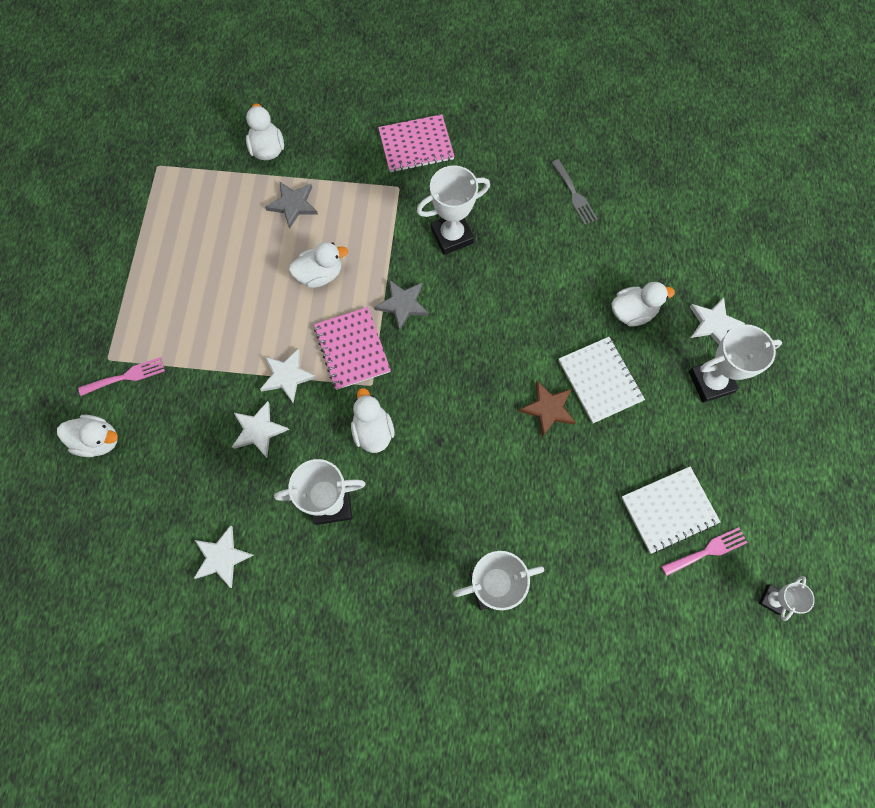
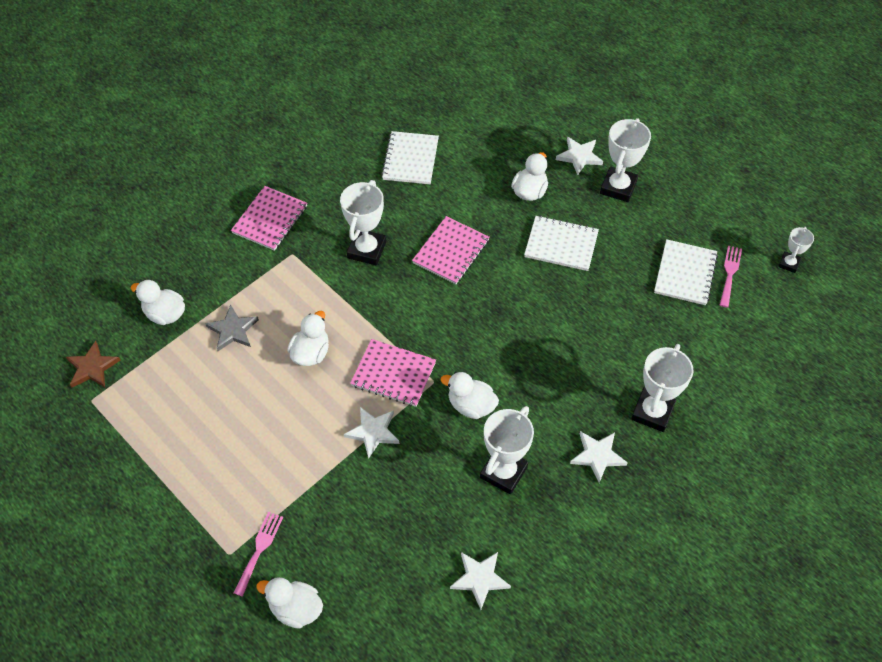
camera: 50 degrees left, 15 degrees down
(98, 440) = (296, 609): white duck -> white duck turned 120 degrees counterclockwise
(259, 430) = (399, 482): white star -> white star (597, 456)
(402, 304) = (390, 317): grey star -> none
(509, 299) = (451, 251): none -> pink notebook
(548, 409) = (554, 288): brown star -> brown star (92, 367)
(574, 195) = (410, 159): grey fork -> white notebook
(772, 599) = (788, 263): white trophy -> white trophy turned 45 degrees clockwise

